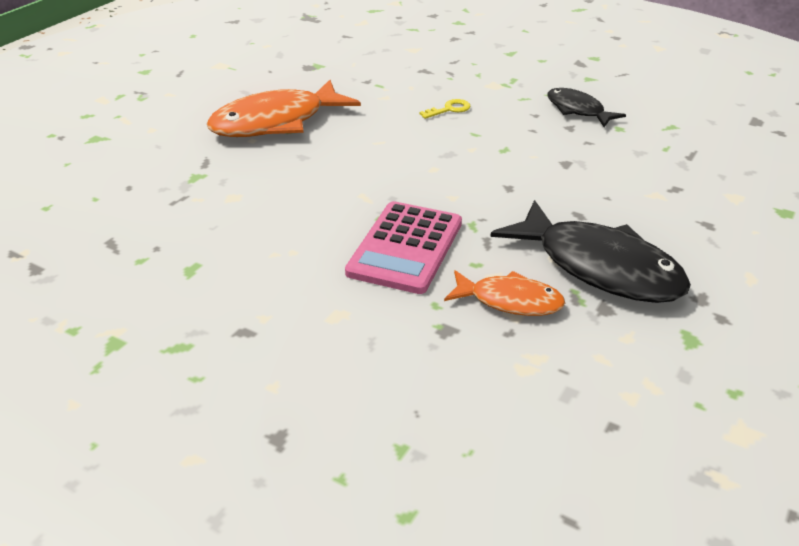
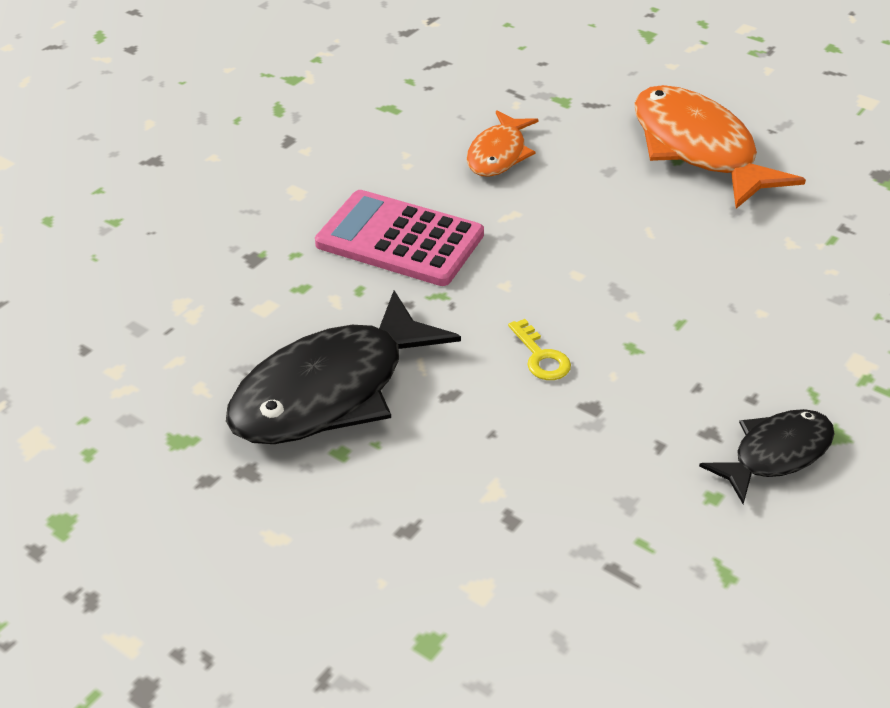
camera: 95 degrees right, 5 degrees up
(449, 109) = (757, 303): yellow key -> yellow key (541, 356)
(510, 301) = (286, 307): orange fish -> orange fish (498, 154)

